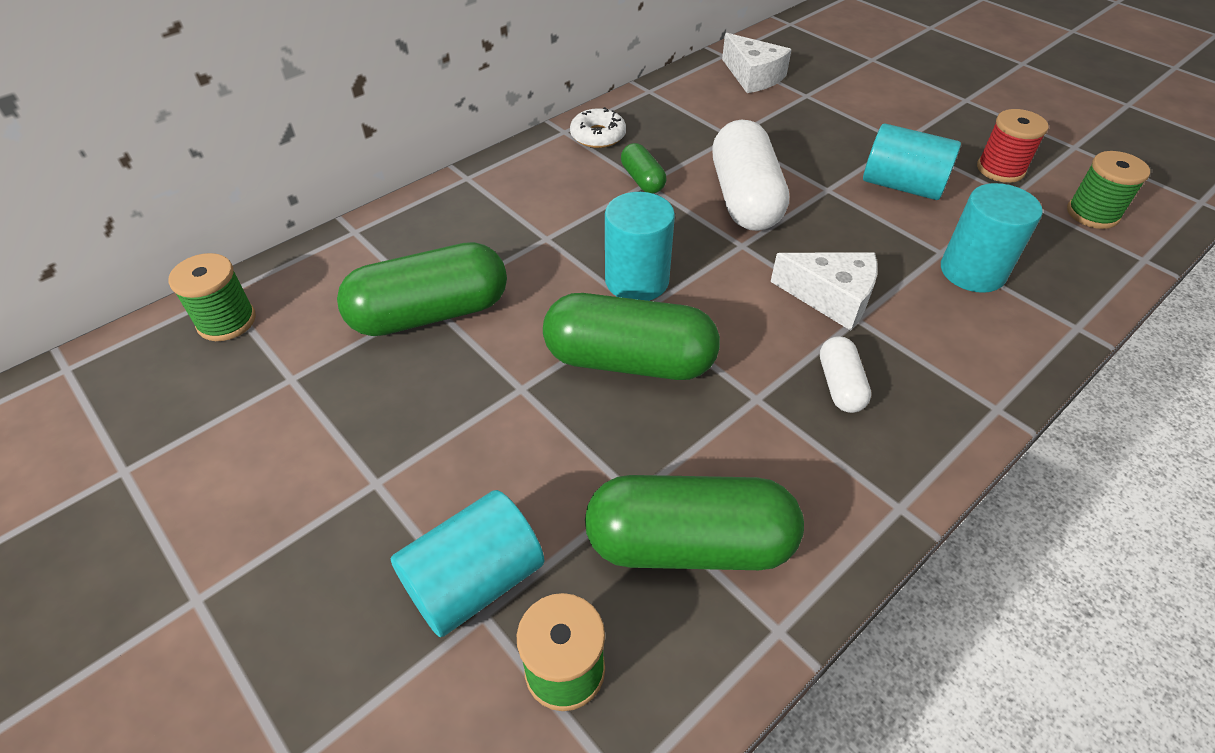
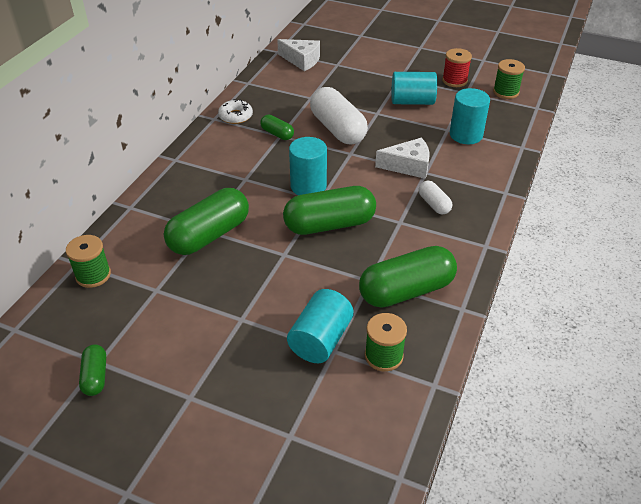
camera: 25 degrees left, 5 degrees down
(99, 495) = (95, 376): none -> green capsule

